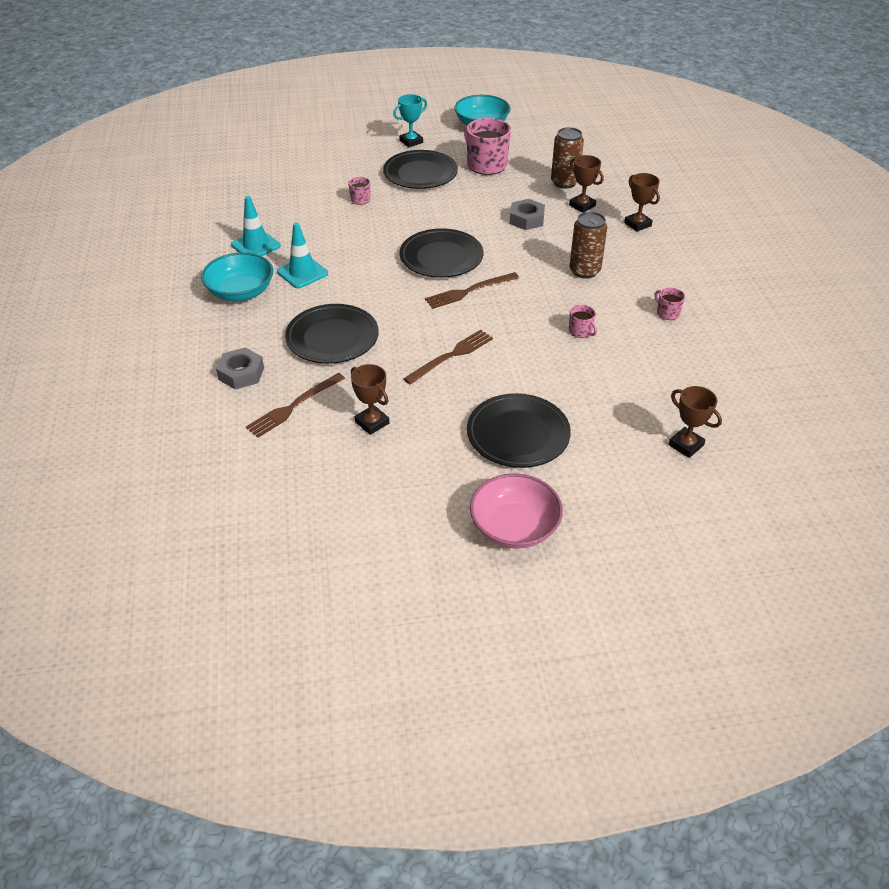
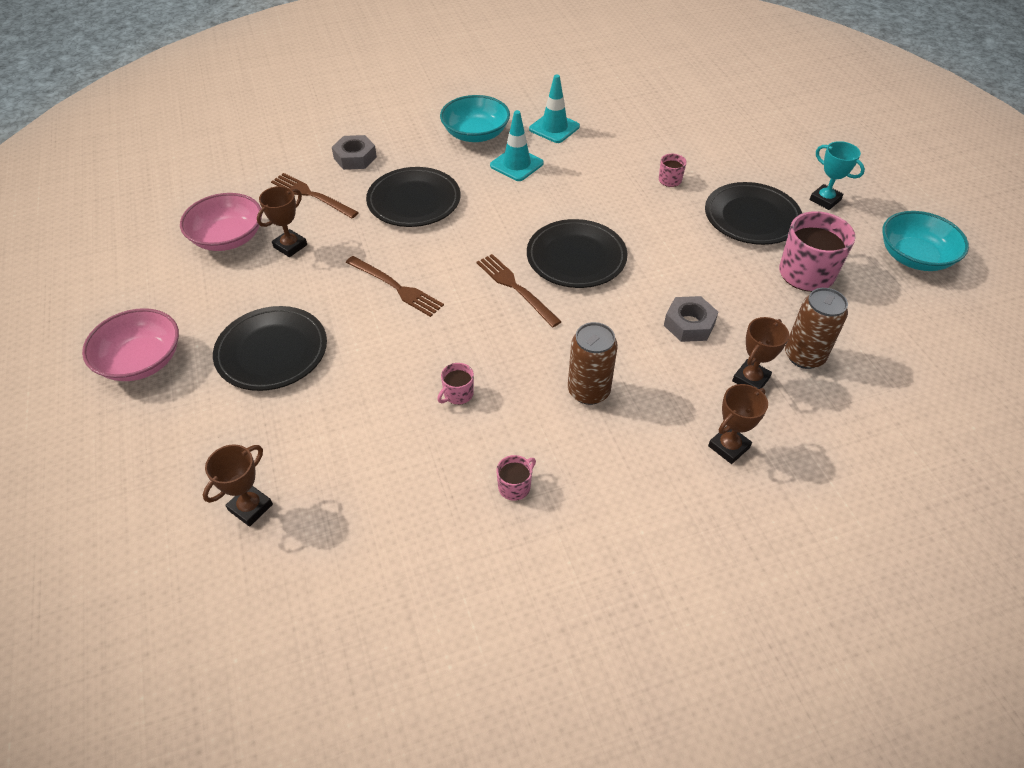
camera: 80 degrees right, 5 degrees up
(343, 470) = (228, 238): none -> pink bowl

